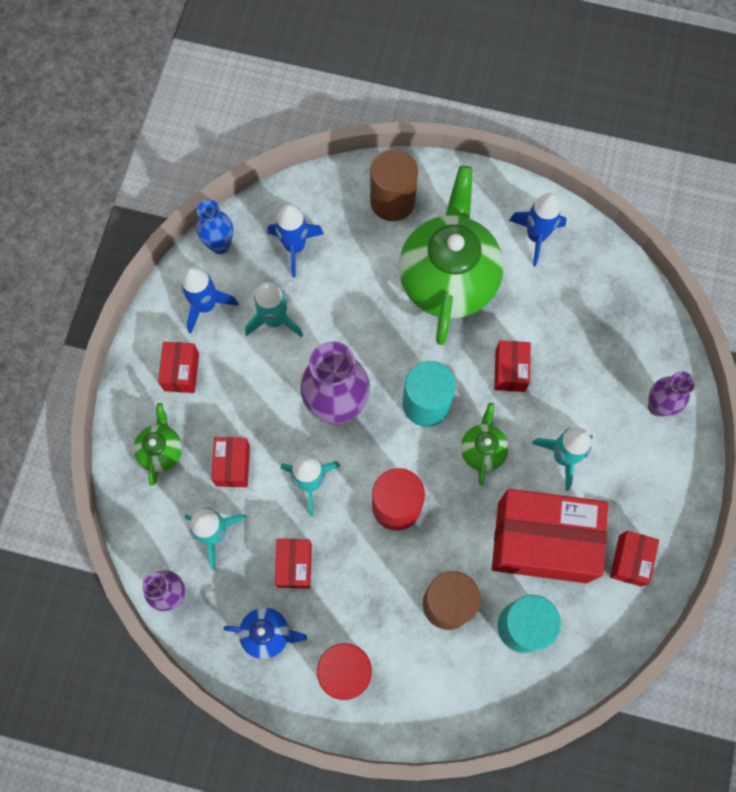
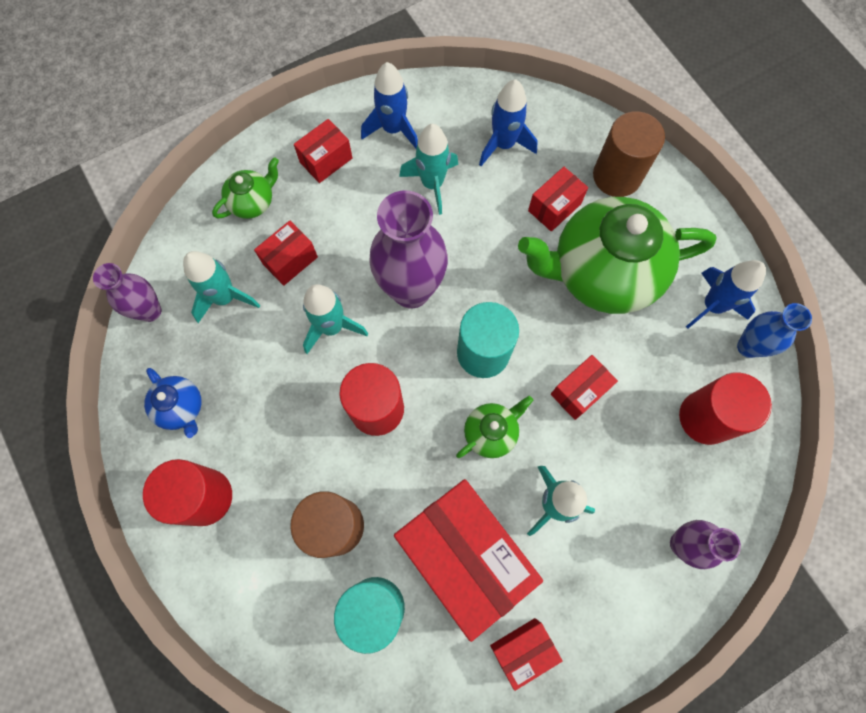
camera: 45 degrees right, 0 degrees up
(220, 245) = (449, 96): blue vase -> blue vase (748, 347)
(294, 565) = (255, 377): red box -> red box (554, 207)
(448, 278) = (602, 273): green teapot -> green teapot turned 150 degrees counterclockwise
(599, 314) = (705, 417): none -> red cylinder

